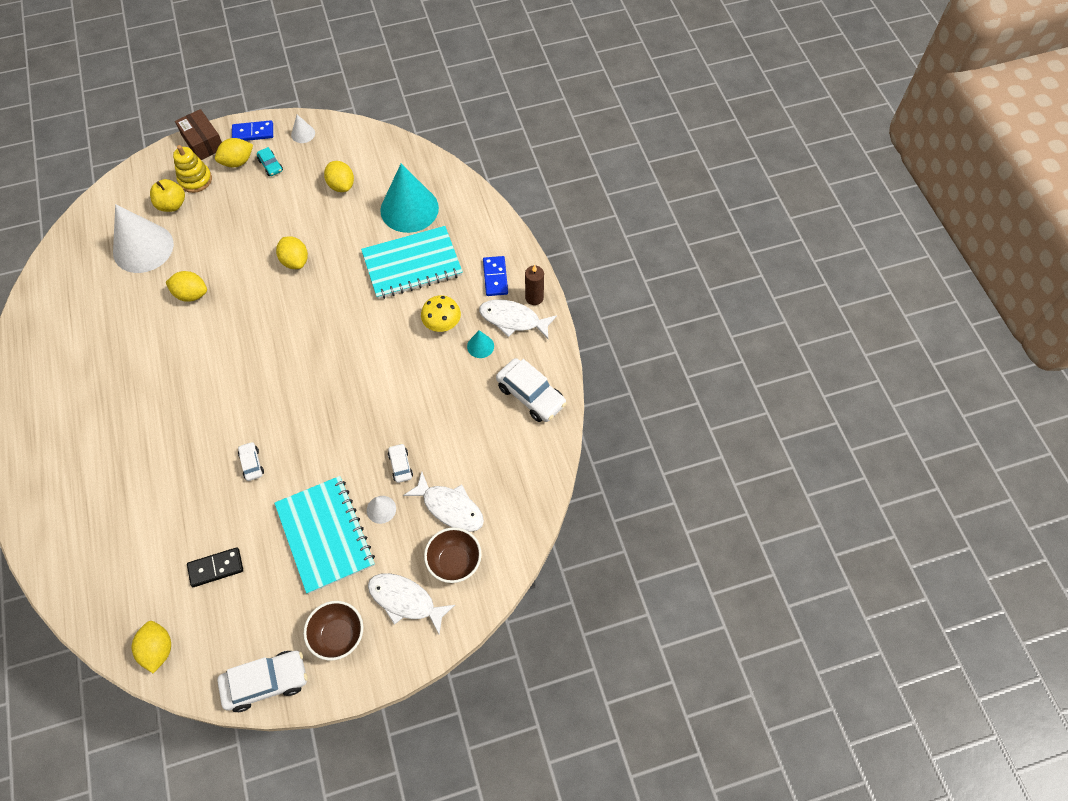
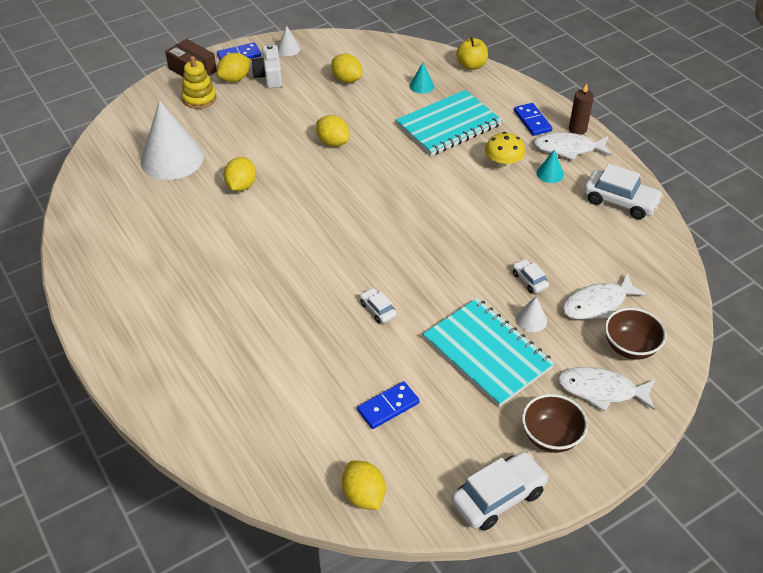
camera: 15 degrees left, 15 degrees down
(172, 205) = (185, 121): yellow apple -> yellow apple (471, 65)
(191, 294) = (241, 186): yellow lemon -> yellow lemon turned 75 degrees counterclockwise
(216, 568) = (388, 406): black domino -> blue domino
(271, 165) = (269, 76): turquoise car -> white camera
(409, 209) = (421, 86): turquoise cone -> turquoise cone, size x0.43
(449, 507) = (598, 304): white fish -> white fish turned 135 degrees clockwise

